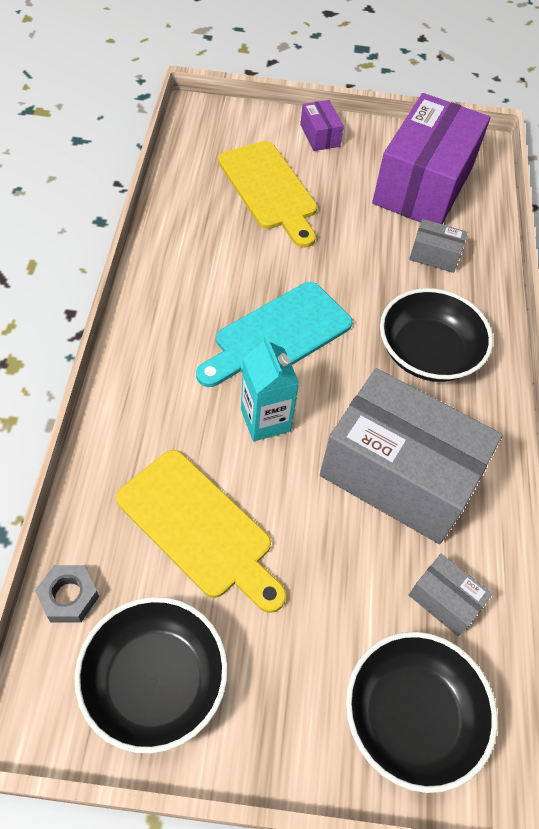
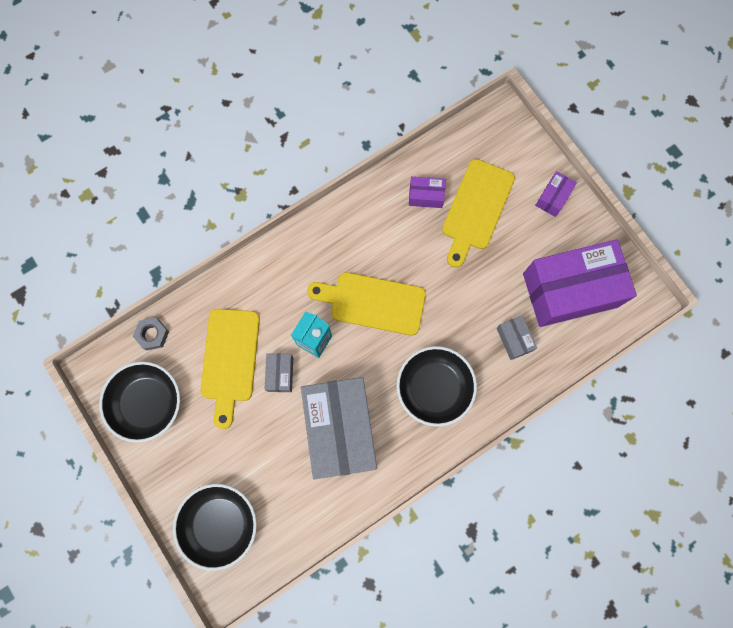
camera: 55 degrees right, 20 degrees up
(212, 214) = (426, 196): none -> purple box
(278, 335) = (373, 302): turquoise cutting board -> yellow cutting board
(444, 600) = (288, 501): grey box -> grey box (280, 374)

